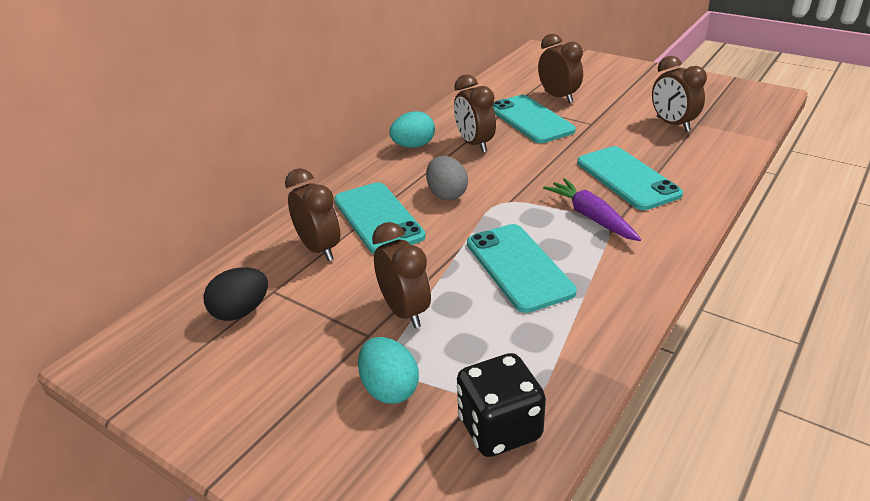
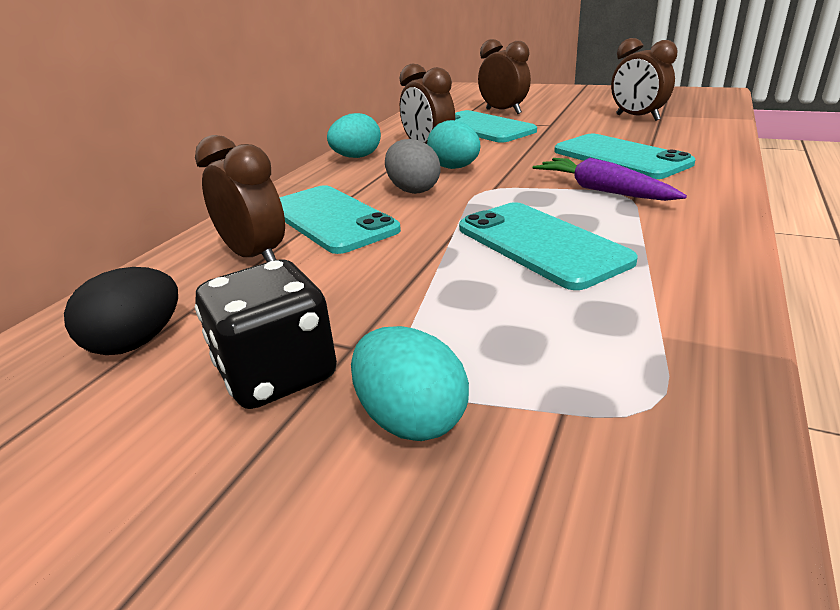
camera: 10 degrees left, 5 degrees down
(404, 311) = (400, 310): brown clock -> none
(487, 172) = (454, 168): none -> turquoise egg
(499, 428) = (634, 455): black dice -> black dice (277, 374)

